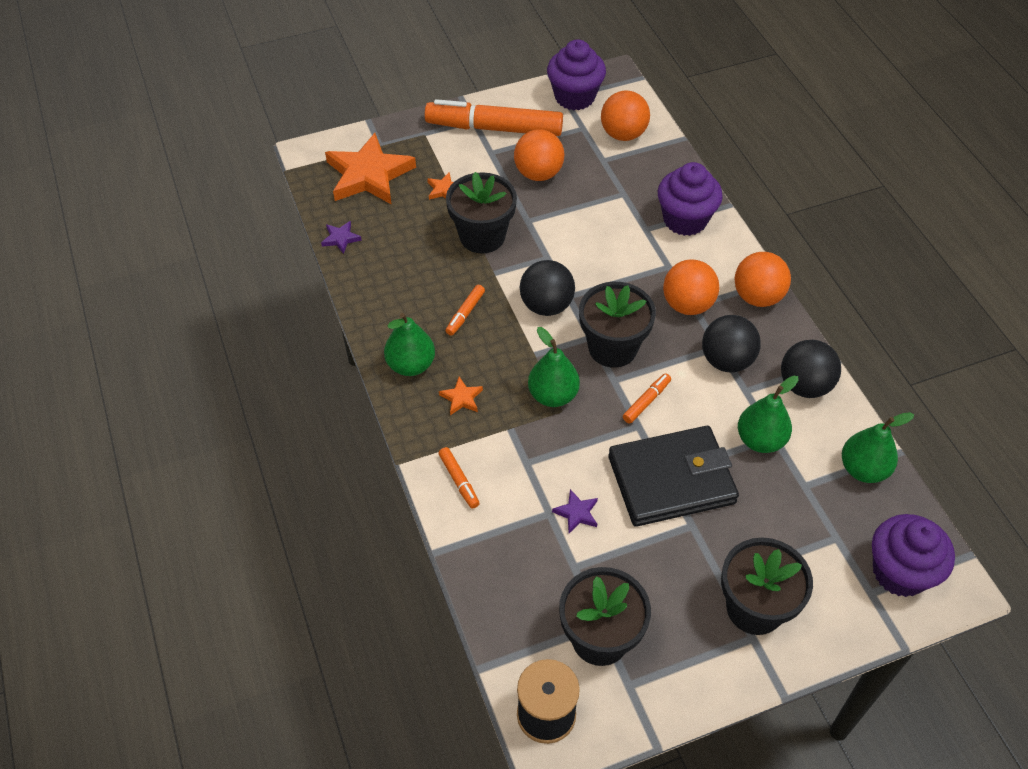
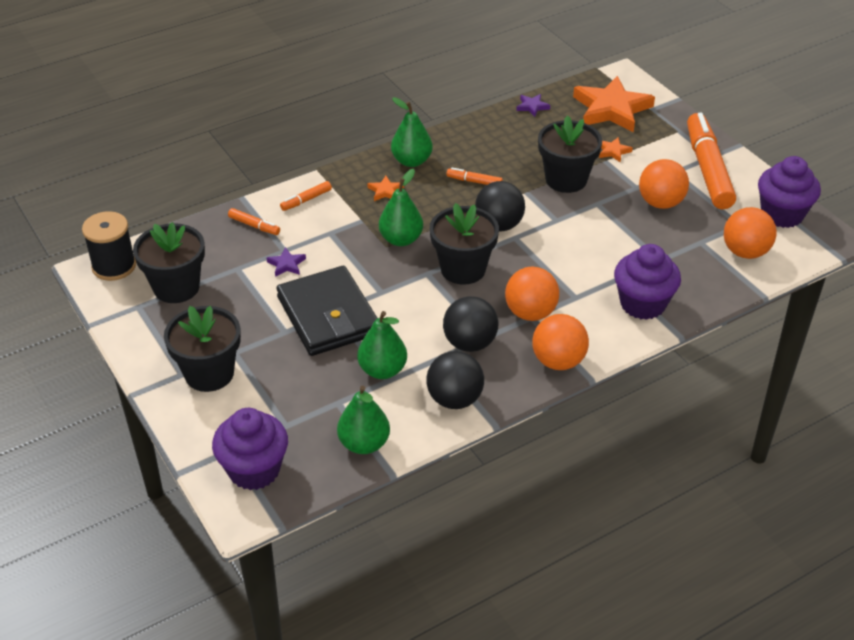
camera: 80 degrees right, 10 degrees down
(646, 401) = (408, 295): orange marker -> orange marker (254, 226)

